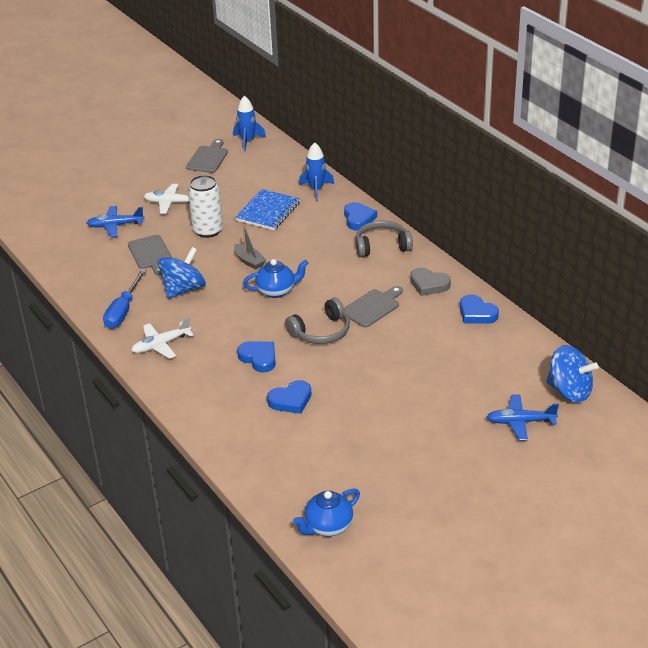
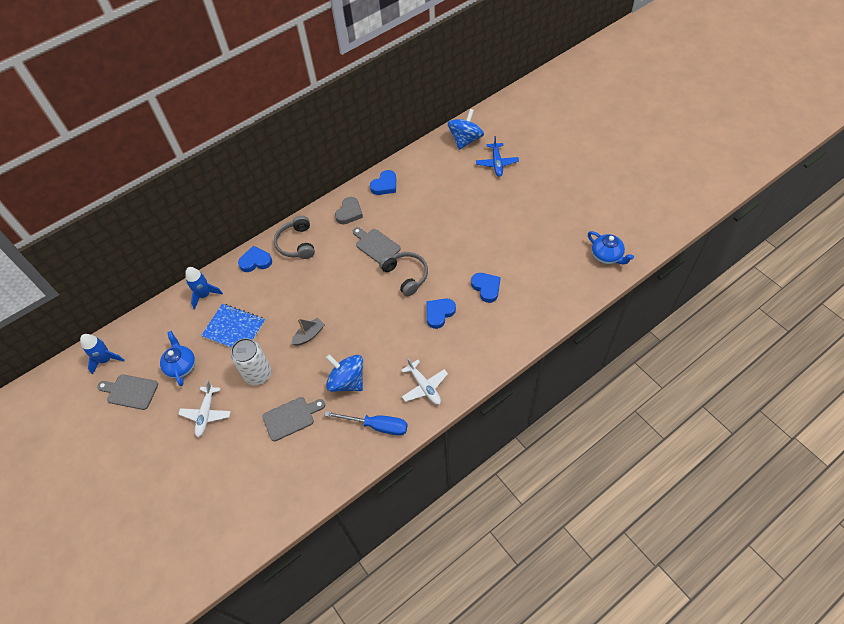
camera: 90 degrees left, 20 degrees up
(115, 226) = (239, 459): blue plane -> none
(277, 291) = (352, 310): blue teapot -> blue teapot (181, 366)

